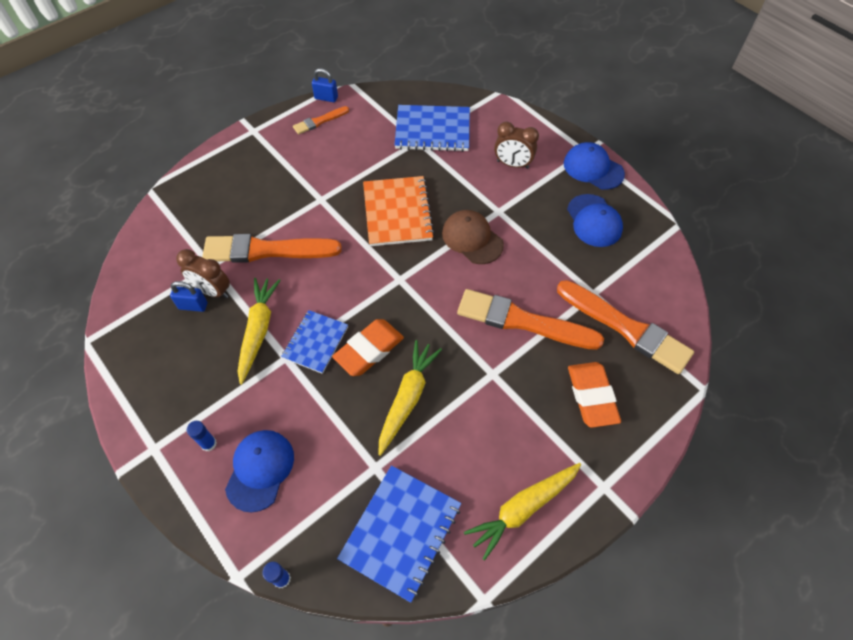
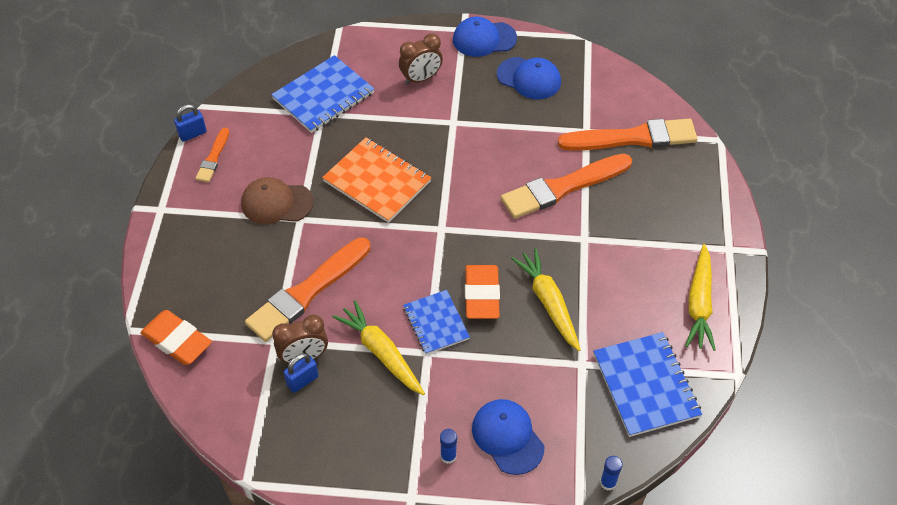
camera: 45 degrees left, 5 degrees down
(472, 239) = (458, 157): brown cap -> brown cap (276, 203)
(591, 396) = (661, 200): orange eraser -> orange eraser (177, 341)

